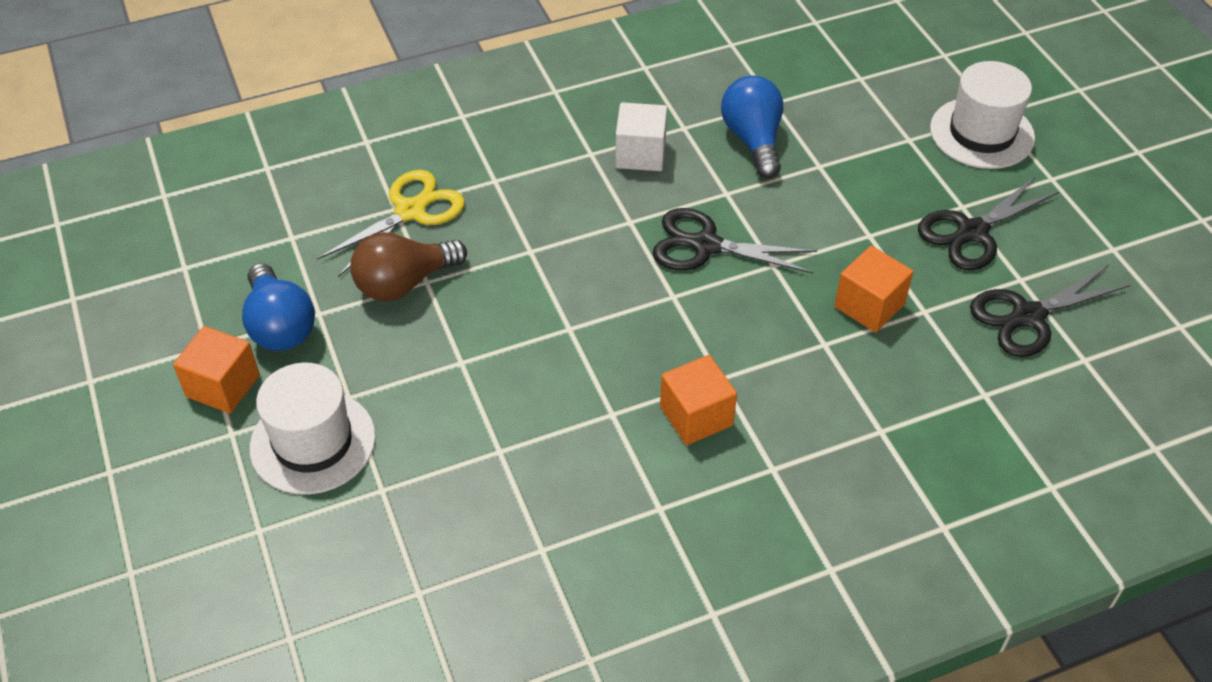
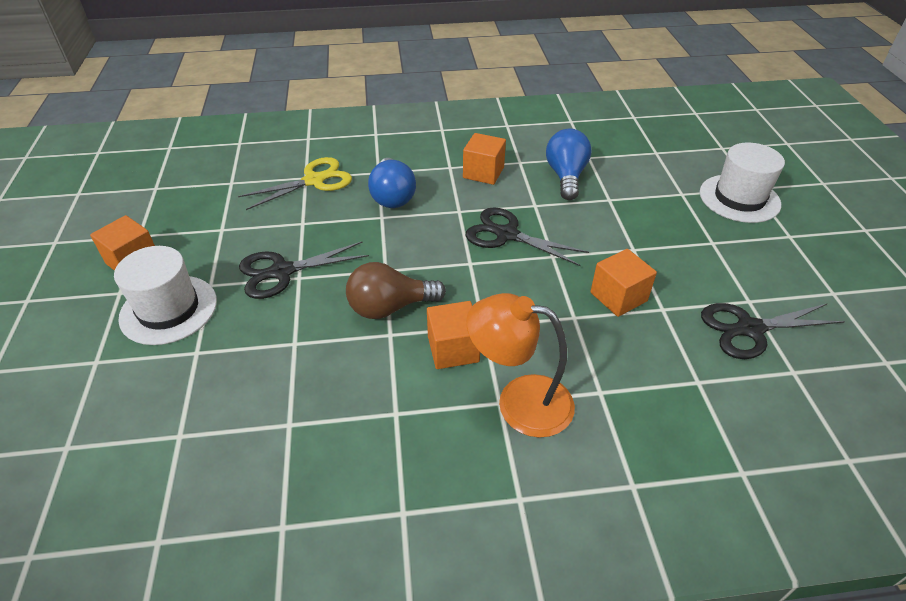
camera: 15 degrees right, 5 degrees down
(280, 326) = (192, 232): blue light bulb -> blue light bulb (392, 196)
(404, 283) = (287, 221): brown light bulb -> brown light bulb (390, 307)
(640, 154) = (483, 172): white cube -> orange cube
(795, 462) = (519, 401): none -> orange lamp
(972, 232) = (716, 261): black scissors -> black scissors (282, 272)

